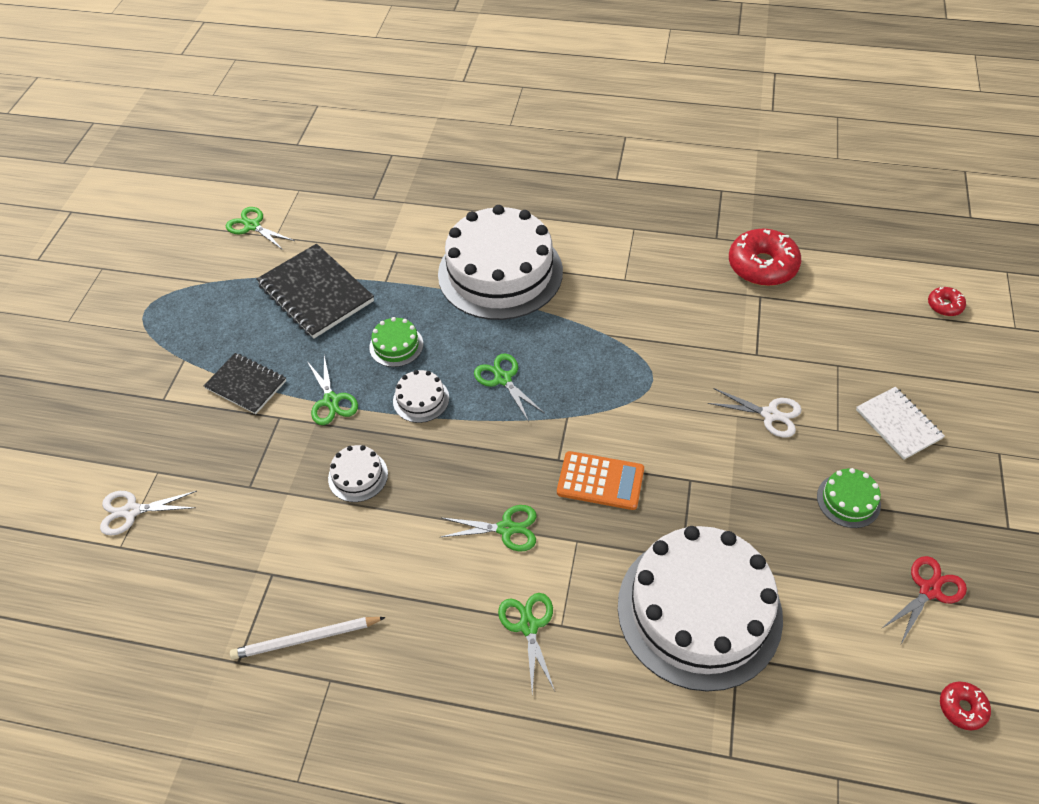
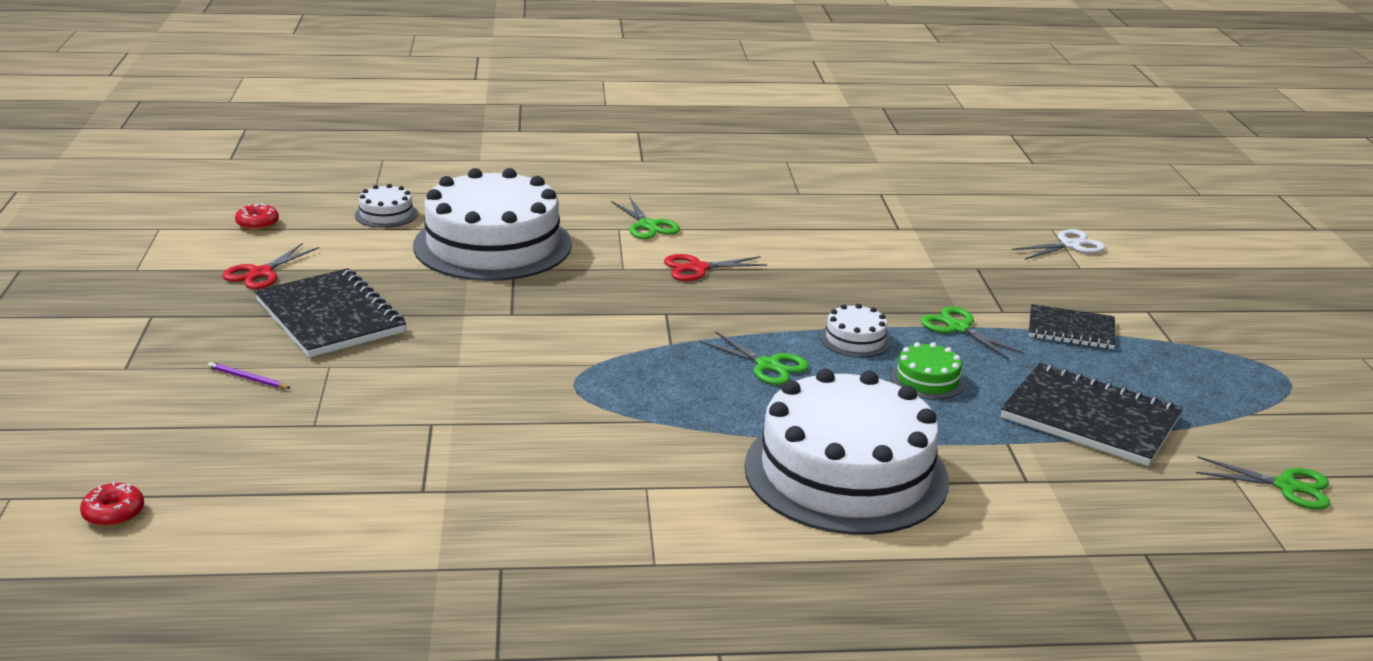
camera: 160 degrees right, 25 degrees down
(306, 639) = (836, 205): white pencil -> none
(358, 476) = (875, 283): white cake -> white cake (386, 214)
(506, 528) = (697, 268): green scissors -> red scissors
(600, 481) = (612, 303): orange calculator -> none
(762, 266) = (417, 533): red donut -> none
(770, 414) = (416, 370): white scissors -> none
(848, 500) = (330, 317): green cake -> black notebook
(898, 424) = (247, 378): white notebook -> purple pencil

